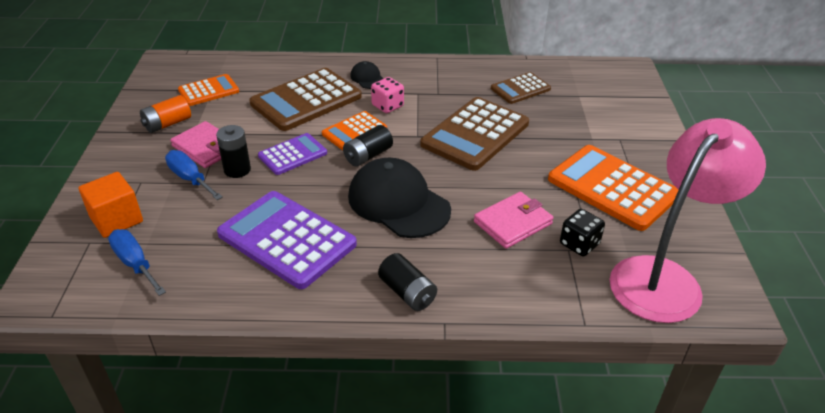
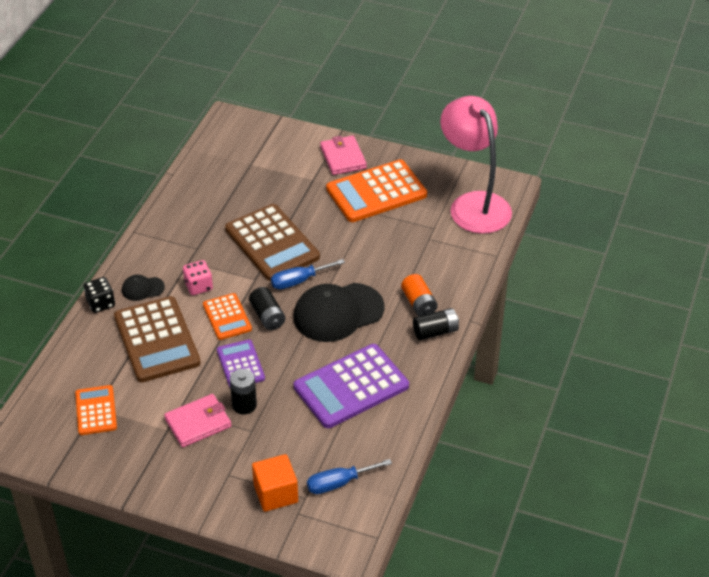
camera: 70 degrees left, 5 degrees up
(167, 124) = (141, 448): orange battery -> orange battery (419, 303)
(190, 179) = (241, 439): blue screwdriver -> blue screwdriver (299, 281)
(513, 223) = (390, 257): pink wallet -> pink wallet (343, 158)
(520, 89) = (220, 195): brown calculator -> none
(579, 244) = (426, 231): black dice -> black dice (101, 303)

